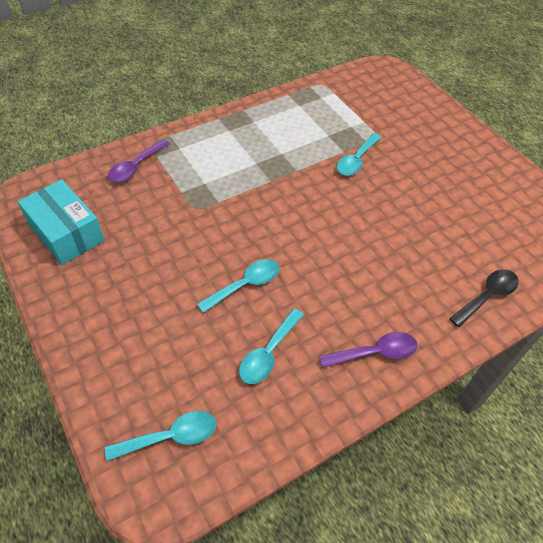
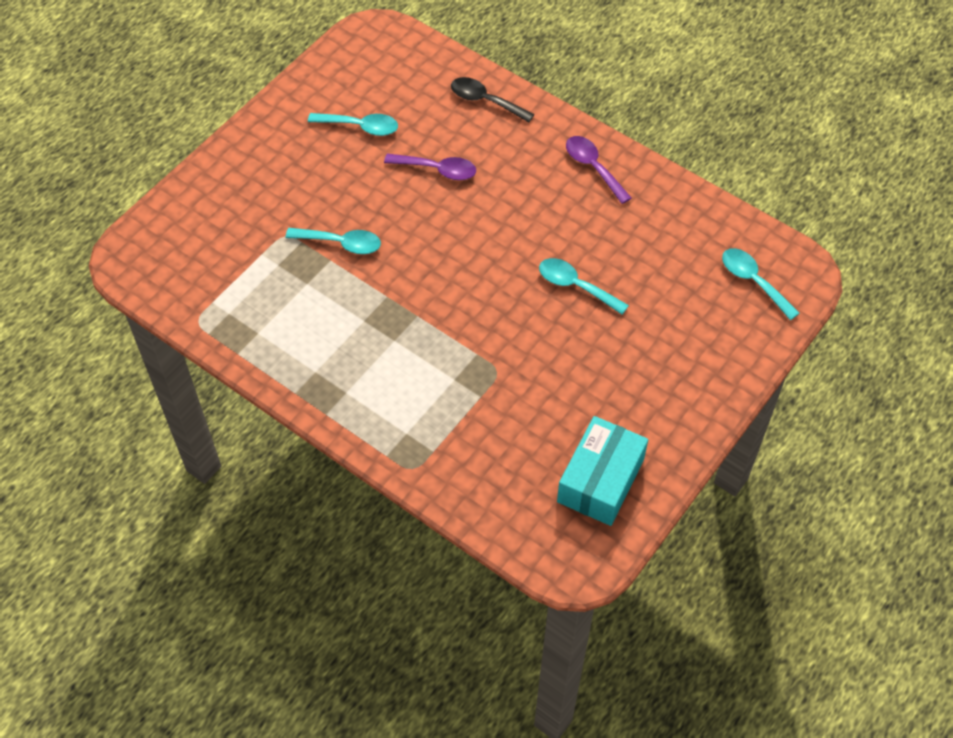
camera: 110 degrees left, 5 degrees up
(136, 167) = (463, 464): purple spoon -> purple spoon (437, 170)
(268, 353) = (638, 242): turquoise spoon -> turquoise spoon (360, 127)

